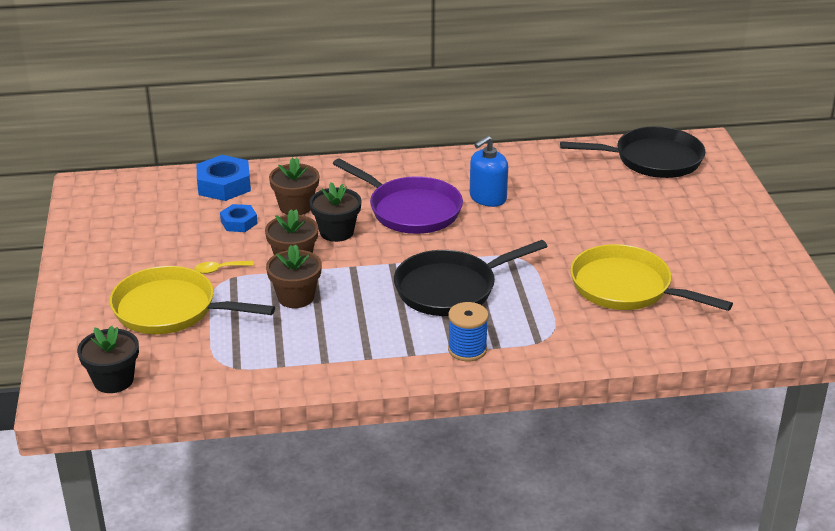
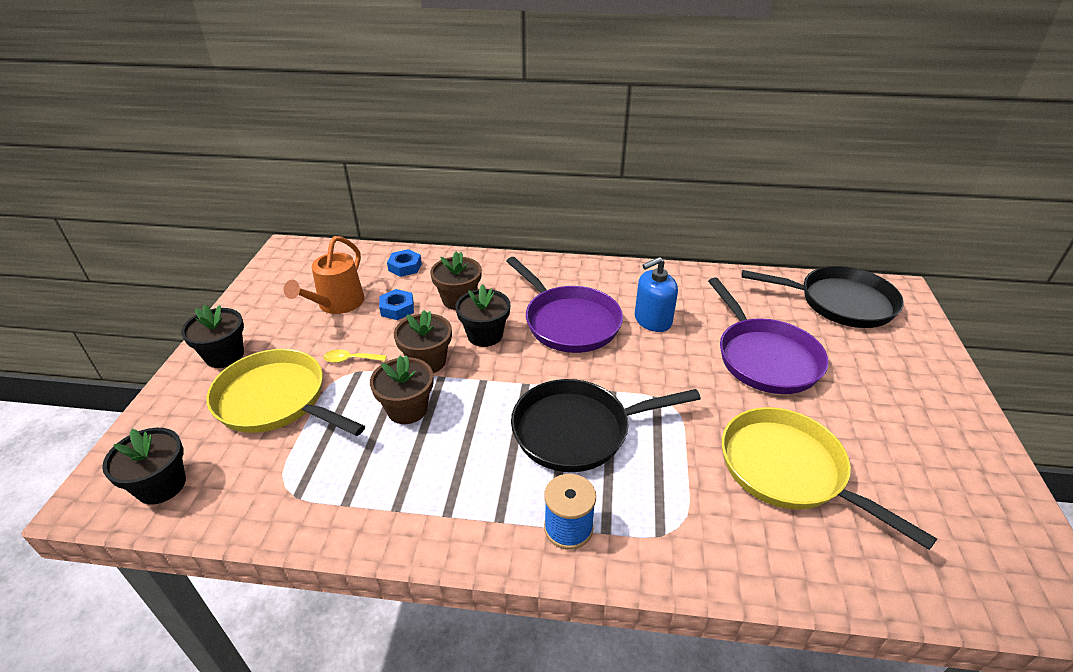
camera: 15 degrees right, 5 degrees up
(93, 284) = (224, 355): none -> black flower pot
(175, 227) = (337, 304): none -> orange watering can
(224, 185) = (405, 267): blue nut -> blue nut, size x0.60
(594, 213) = (764, 358): none -> purple pan

